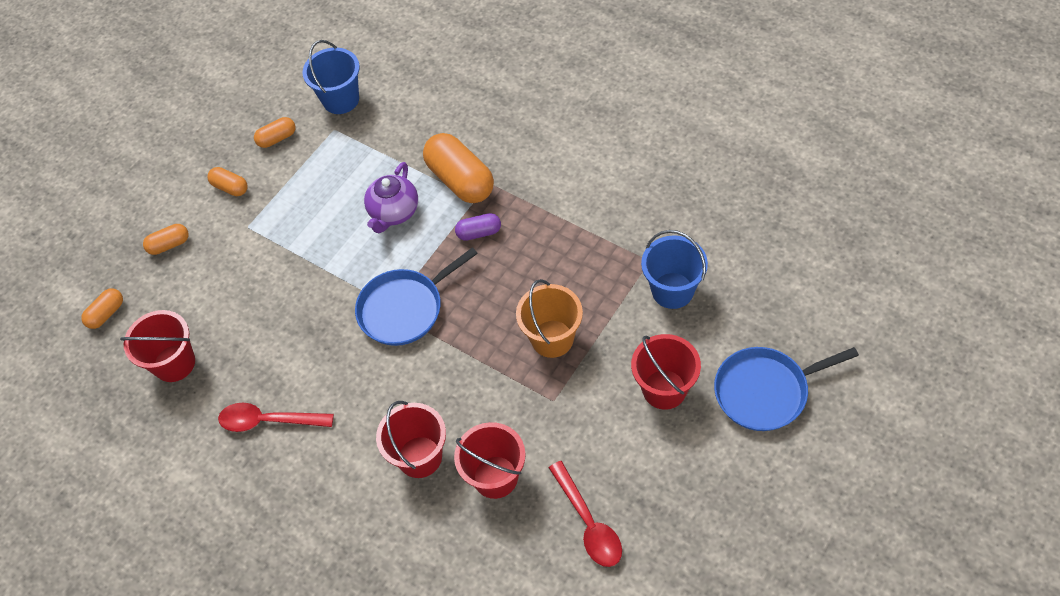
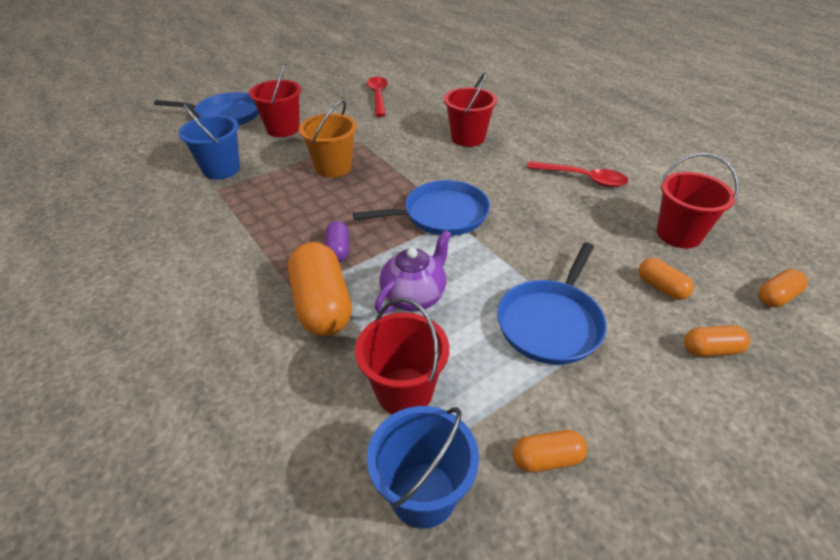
camera: 165 degrees left, 15 degrees down
(230, 187) = (627, 401): orange capsule -> orange capsule (661, 287)
(284, 227) = (551, 322): none -> blue pan
(479, 233) = (338, 250): purple capsule -> purple capsule turned 75 degrees clockwise
(495, 477) = (421, 121): red bucket -> red bucket (404, 391)

